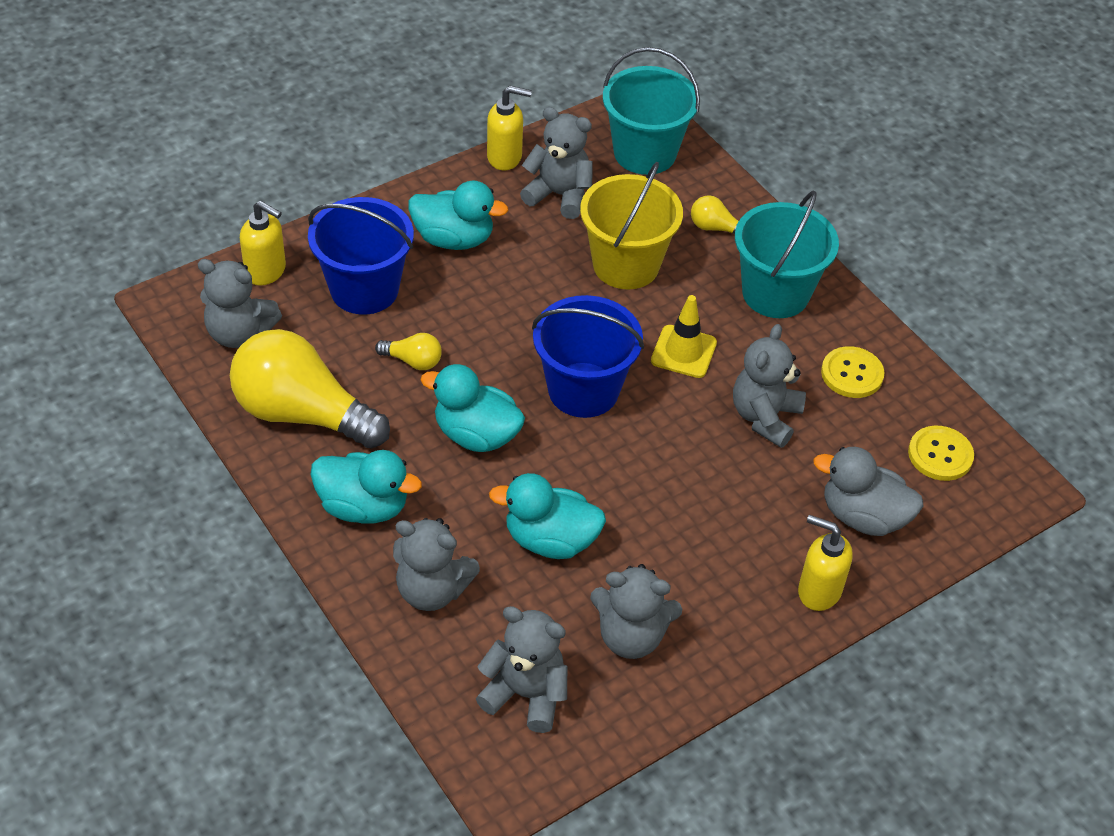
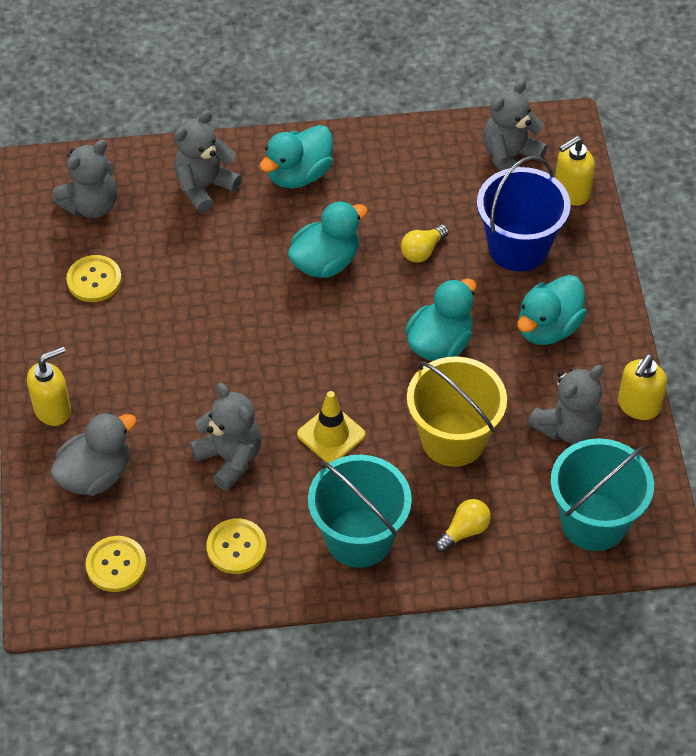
camera: 120 degrees right, 5 degrees up
(302, 413) = (406, 168): yellow light bulb -> none
(550, 540) = (202, 268): turquoise duck -> turquoise duck (440, 343)
(583, 390) = (330, 347): blue bucket -> none
(631, 636) = (94, 280): grey teddy bear -> yellow button

